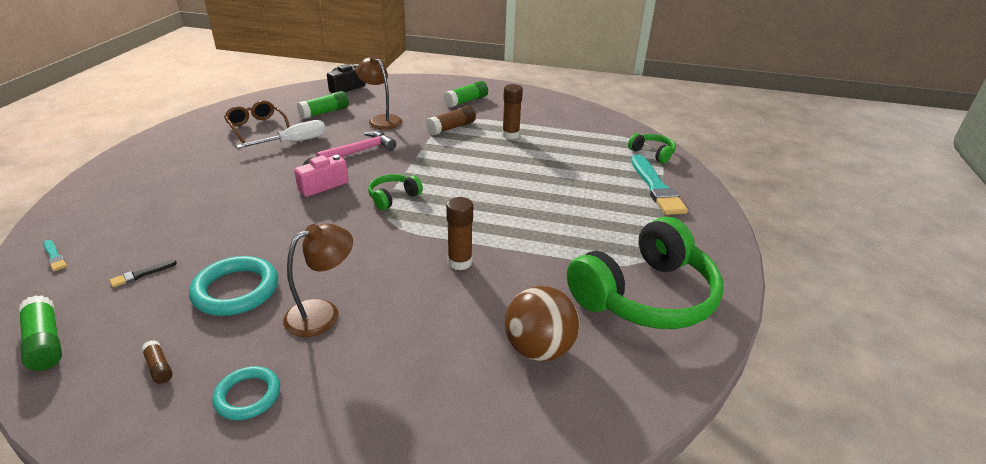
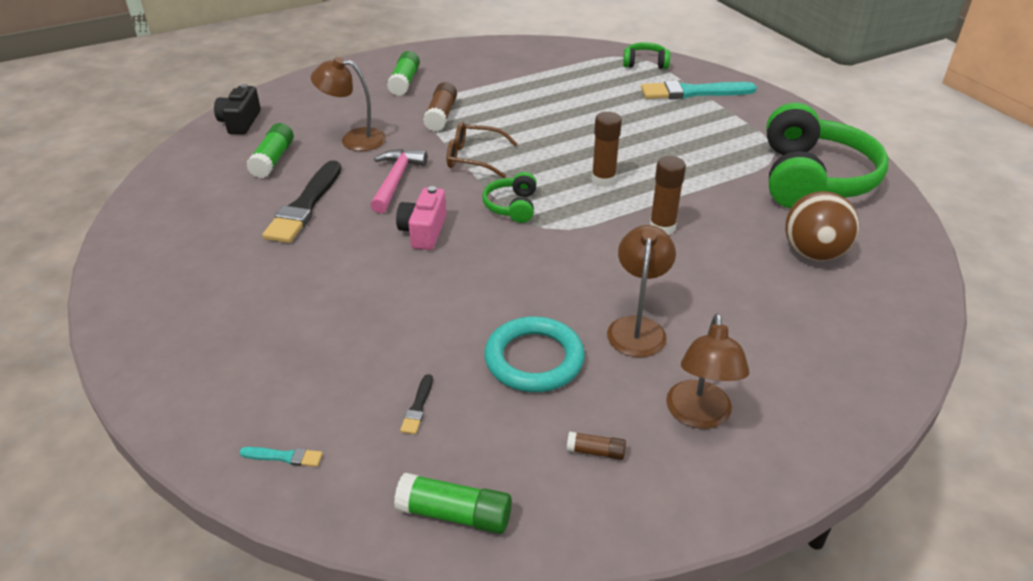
camera: 40 degrees left, 5 degrees up
(248, 396) = (699, 416): turquoise ring -> brown lamp
(256, 127) = (223, 212): brown glasses -> brown glasses (474, 158)
(295, 142) = (305, 206): white screwdriver -> black brush
(510, 135) = (507, 98): brown glue stick -> brown glue stick (603, 180)
(656, 188) = (693, 92): turquoise brush -> turquoise brush turned 135 degrees clockwise

